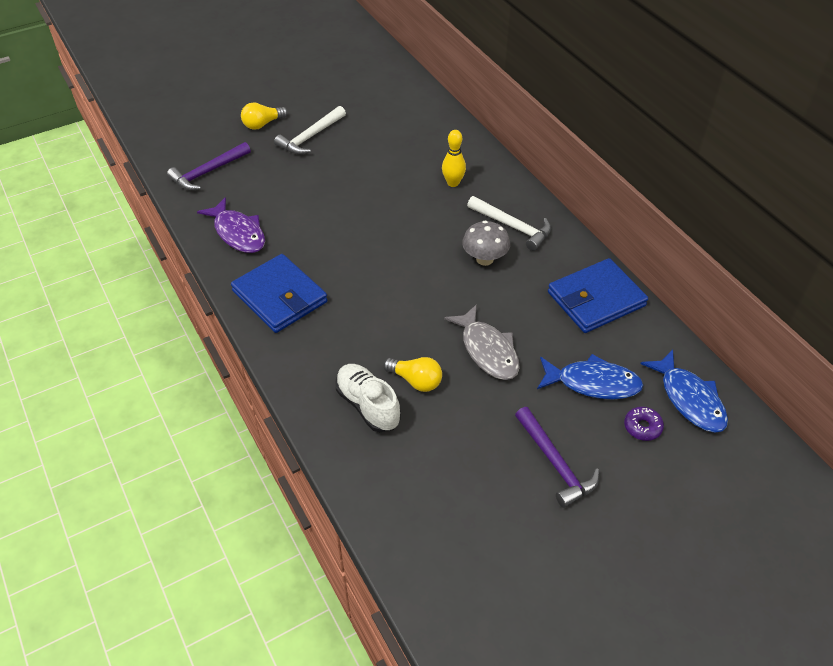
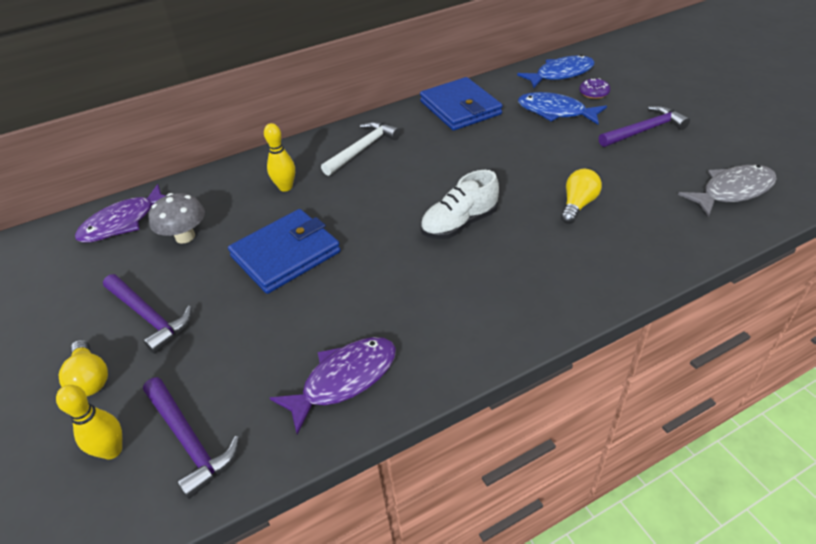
camera: 85 degrees left, 5 degrees down
(209, 144) = (112, 450): none -> yellow bowling pin
(280, 296) = (469, 320): blue wallet -> blue wallet (286, 254)
(310, 137) = (149, 317): white hammer -> purple hammer
(368, 405) = (618, 235): white shoe -> white shoe (459, 224)
(412, 104) = (123, 222): none -> purple fish
(484, 259) = (408, 165): grey mushroom -> grey mushroom (185, 236)
(487, 350) = (530, 163): grey fish -> grey fish (732, 191)
(593, 383) = (555, 112): blue fish -> blue fish turned 75 degrees counterclockwise

